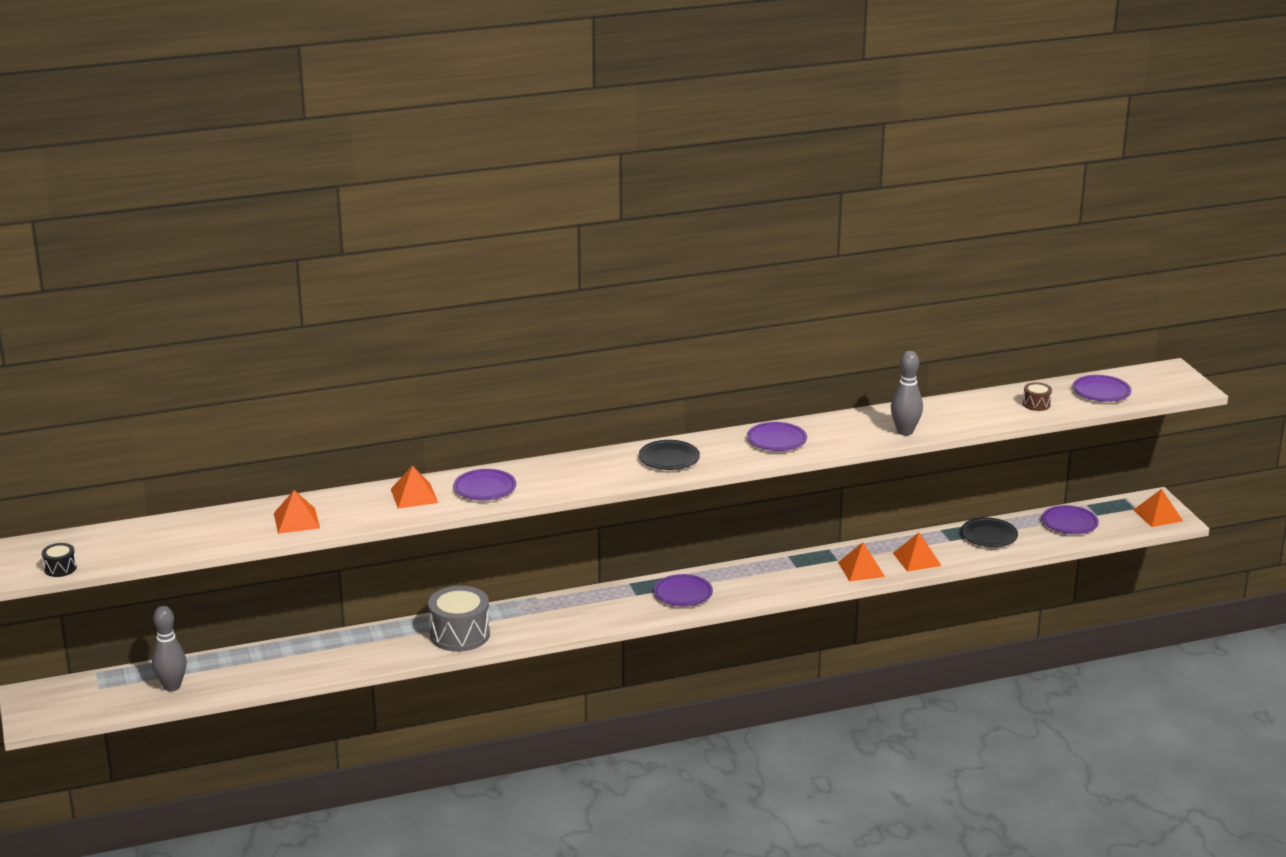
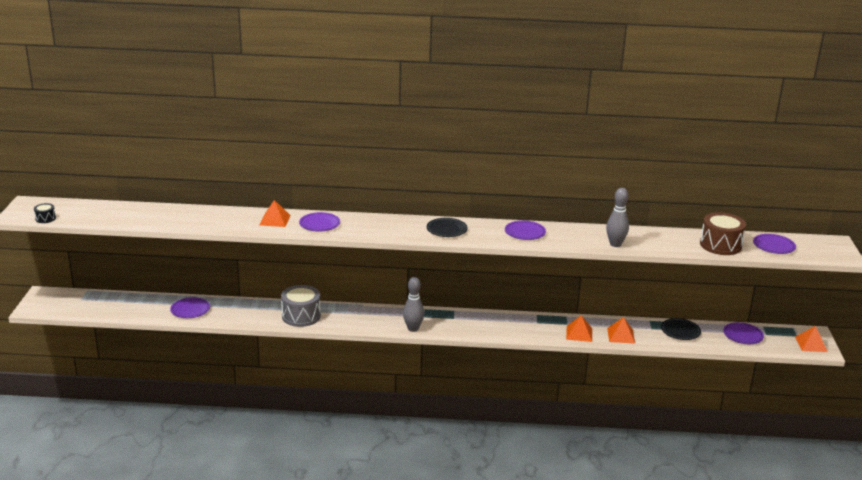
camera: 20 degrees right, 0 degrees up
(172, 686) = (119, 308): grey bowling pin -> grey bowling pin (413, 329)
(296, 520) = (196, 220): orange pyramid -> none
(683, 594) = (453, 323): purple plate -> purple plate (190, 310)
(1036, 404) = (720, 245): brown drum -> brown drum, size x2.09

